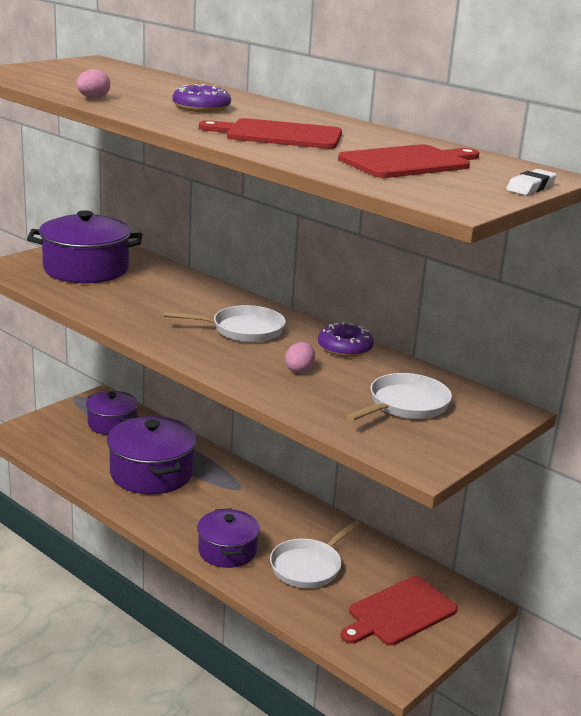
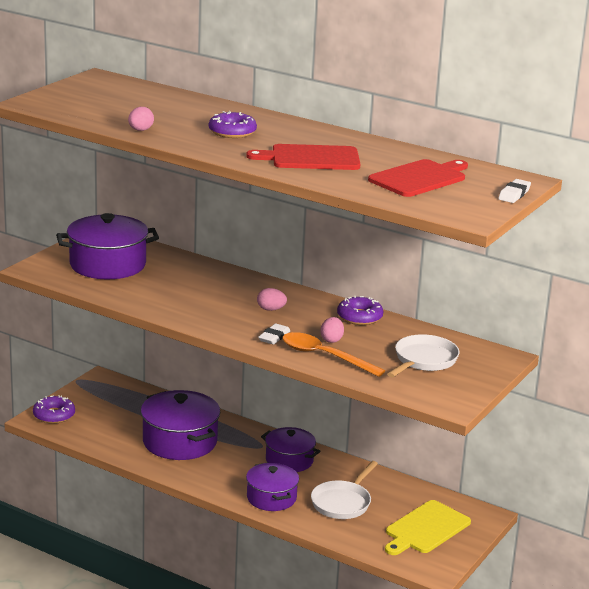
camera: 10 degrees left, 0 degrees up
(32, 430) = (54, 415): none -> purple donut
(112, 424) = (124, 402): purple pot -> purple pot (289, 460)
(231, 360) = (274, 337): none -> white eraser
(243, 330) = (271, 309): white pan -> pink egg
(282, 388) = (324, 356): none -> orange spoon
(399, 612) = (426, 529): red cutting board -> yellow cutting board

